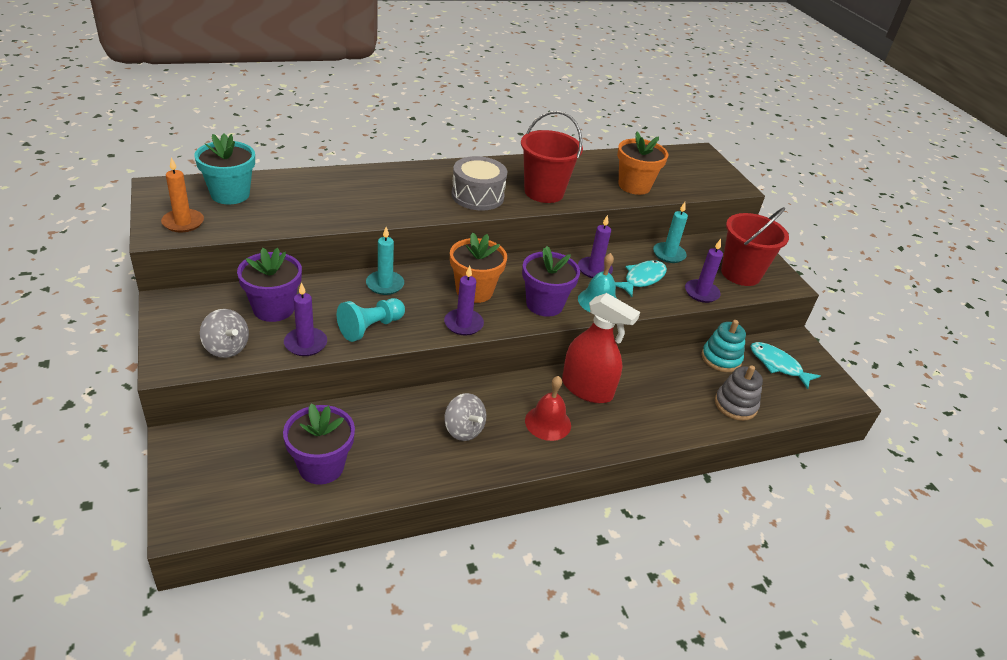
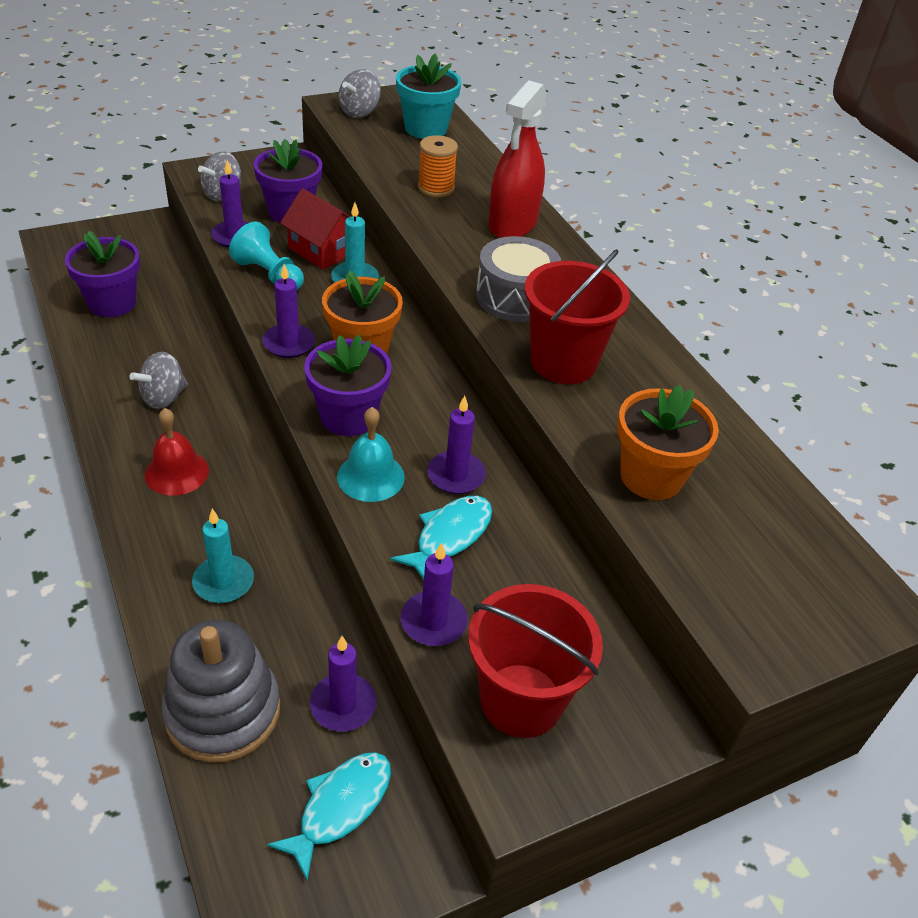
camera: 85 degrees right, 5 degrees up
(183, 222) = (359, 112): orange candle -> grey spinning top
(331, 204) = (436, 188): none -> orange spool
(339, 296) = (323, 250): none -> red house
(587, 389) = (246, 514): red spray bottle -> red spray bottle (512, 224)
(642, 279) = (450, 536): turquoise fish -> turquoise fish turned 90 degrees counterclockwise
(669, 254) = (543, 582): turquoise candle -> turquoise candle (223, 582)
(721, 358) = (343, 705): turquoise stacking toy -> purple candle
(735, 405) = (223, 711): grey stacking toy -> grey stacking toy, size x1.51

